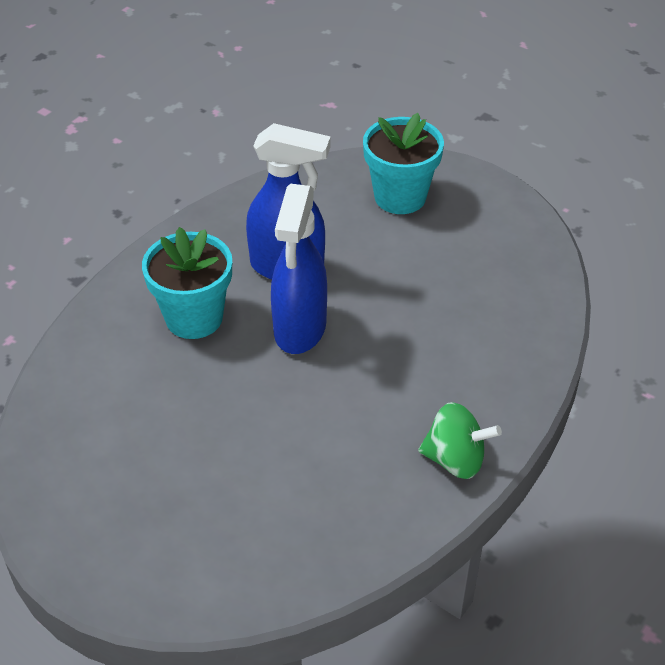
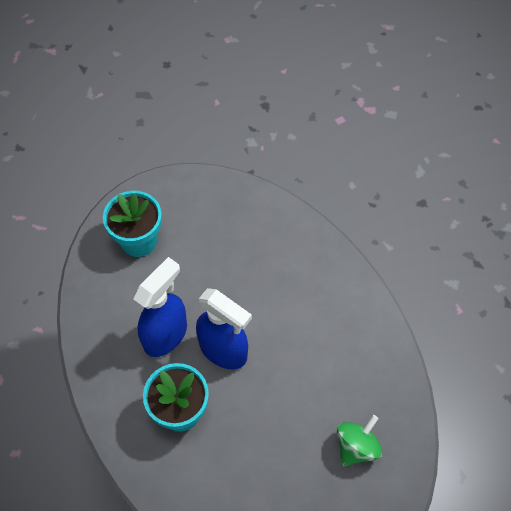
camera: 65 degrees left, 15 degrees up
(455, 459) = (362, 311): green spinning top -> green spinning top (356, 446)

